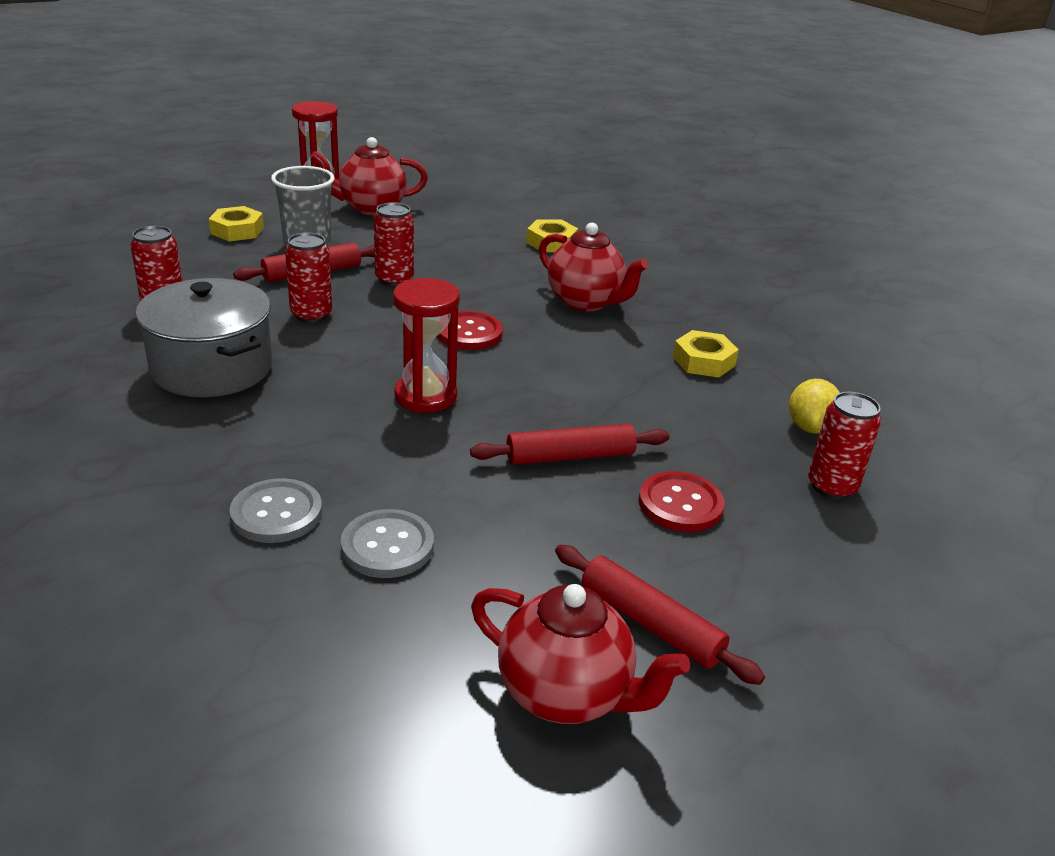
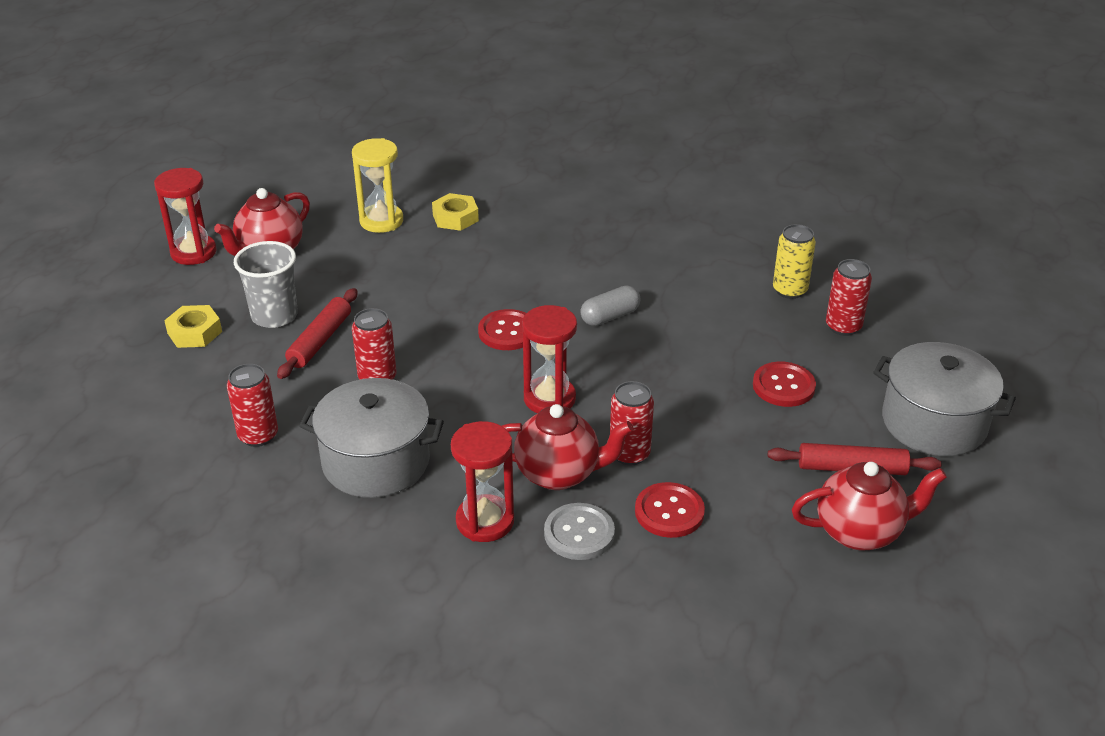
camera: 35 degrees left, 5 degrees up
(217, 456) = (485, 521): none -> red hourglass
(387, 546) = (669, 512): grey button -> red button
(394, 279) = (390, 313): red can -> red can (629, 454)
(487, 222) = (381, 221): none -> yellow hourglass
(570, 456) = (689, 390): red rolling pin -> none
(581, 363) = (610, 316): none -> grey capsule
(586, 302) = (548, 262): red teapot -> red teapot (559, 474)
(703, 361) = (678, 272): yellow nut -> none
(810, 427) = (789, 290): yellow lemon -> yellow can
(826, 637) = (934, 422): none -> grey pot

